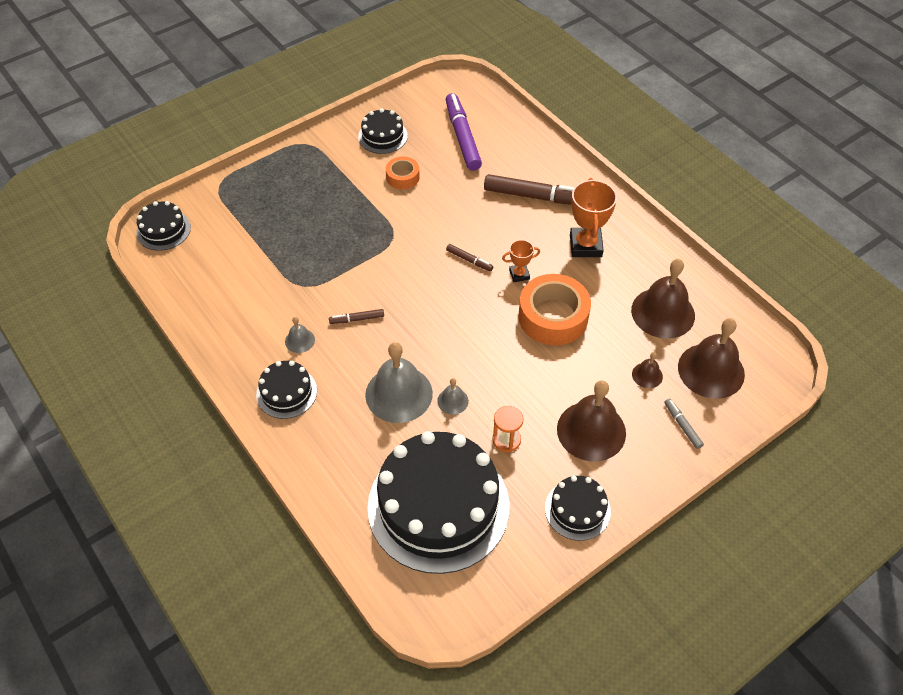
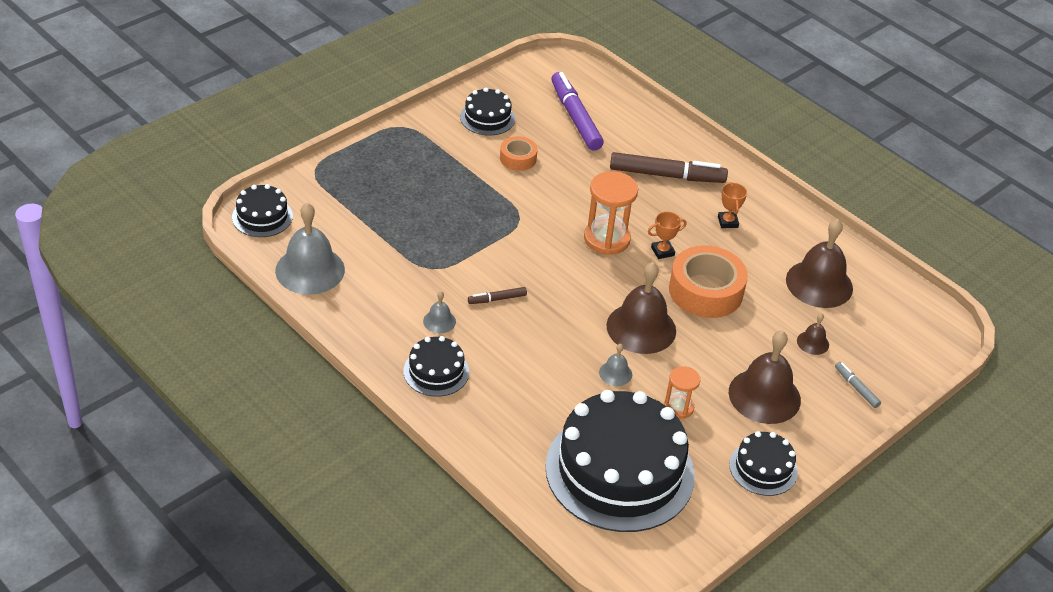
camera: 10 degrees left, 10 degrees down
(399, 394) = (557, 368): grey bell -> grey bell (310, 270)
(469, 260) = (607, 239): brown marker -> orange hourglass
(585, 246) = (727, 222): orange trophy -> orange trophy, size x0.54
(711, 370) = (877, 336): brown bell -> brown bell (641, 328)

